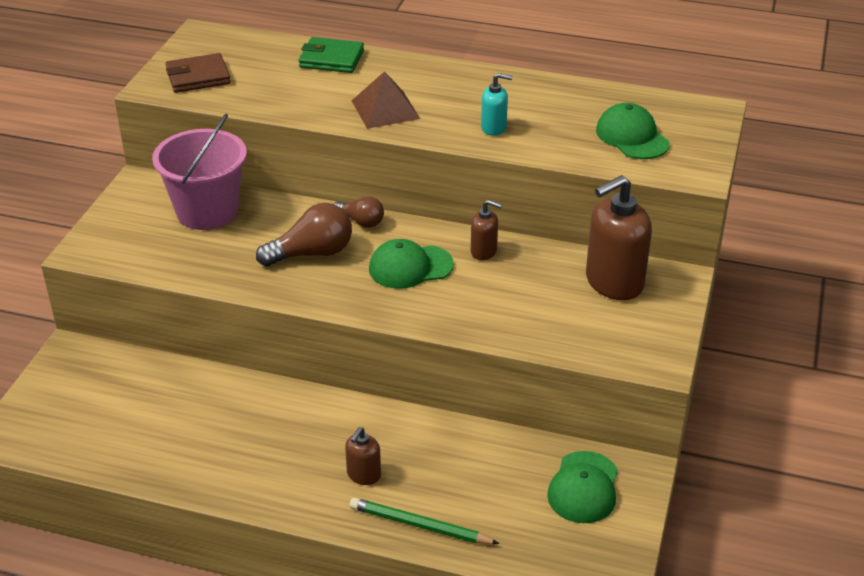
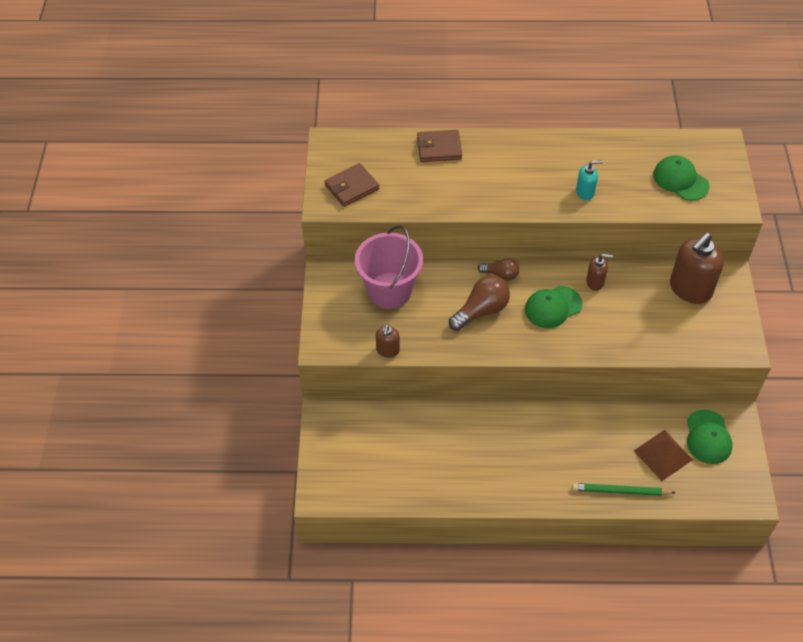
camera: 15 degrees left, 15 degrees up
(331, 59) = (439, 148): green wallet -> brown wallet
(363, 475) = (569, 463): brown soap dispenser -> brown soap dispenser (388, 350)
(385, 109) = (502, 190): brown pyramid -> brown pyramid (663, 455)

